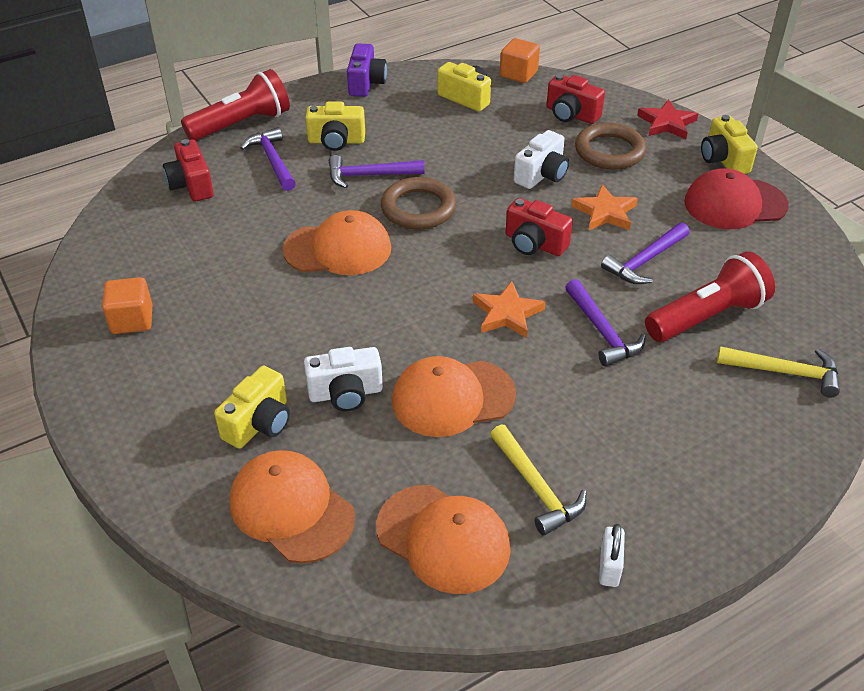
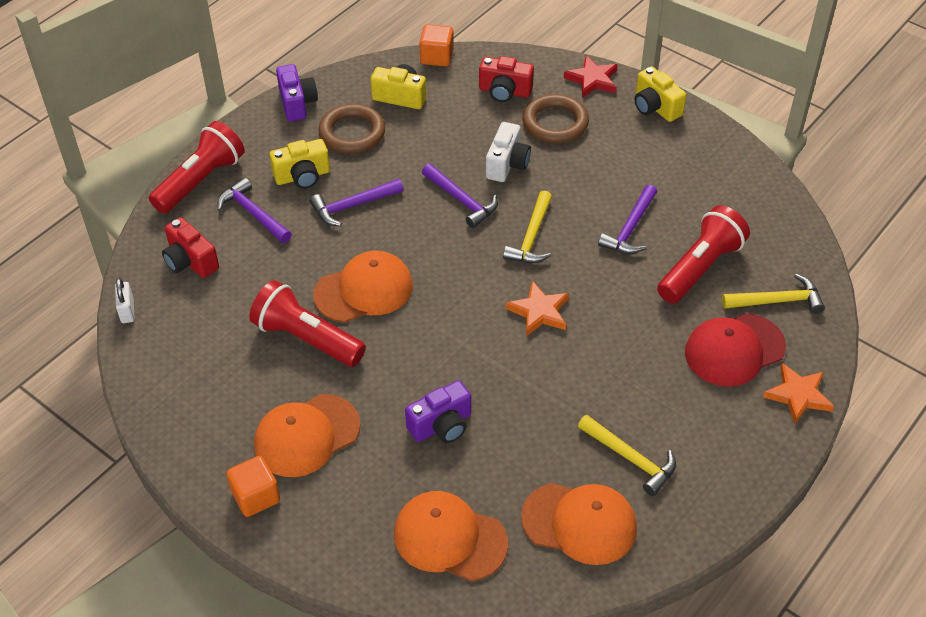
camera: 20 degrees left, 5 degrees up
(132, 320) = (217, 414): orange cube -> orange cube (256, 496)
(258, 277) = (307, 339): none -> red flashlight
(259, 423) = (383, 474): yellow camera -> none
(345, 393) = (441, 425): white camera -> purple camera
(418, 208) = (414, 228): brown ring -> brown ring (352, 133)
(452, 398) = (530, 402): orange cap -> orange cap (306, 435)
(534, 244) = (532, 237): red camera -> yellow hammer
(602, 331) = (623, 306): purple hammer -> purple hammer (462, 200)
(605, 212) = (578, 189): orange star -> orange star (798, 395)
(609, 567) = (711, 504): white padlock -> white padlock (127, 311)
(734, 204) = (681, 151): red cap -> red cap (734, 350)

